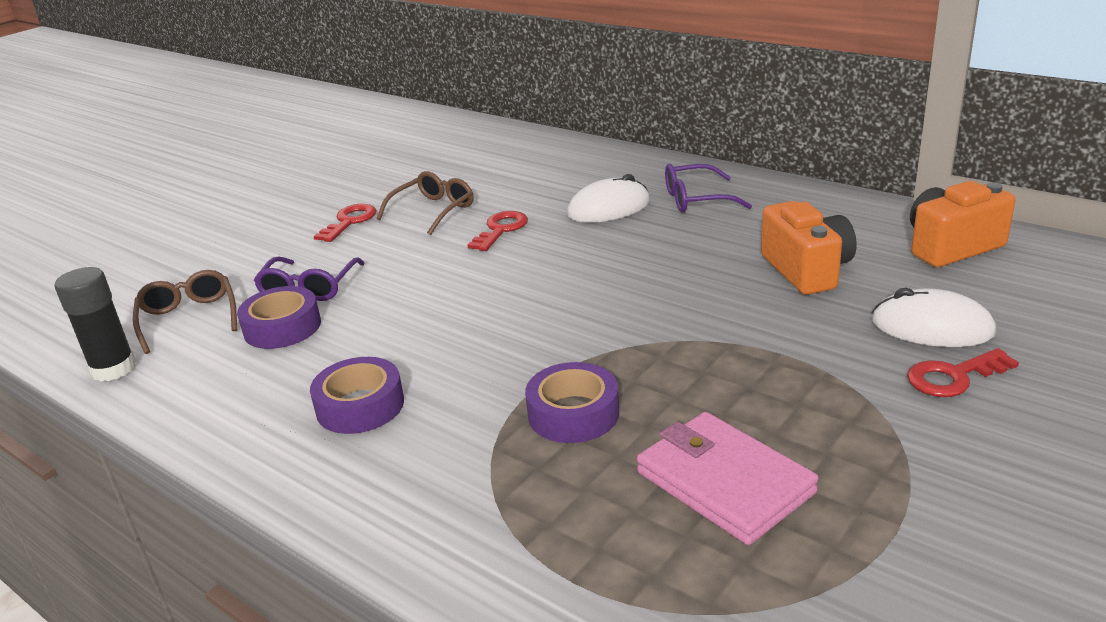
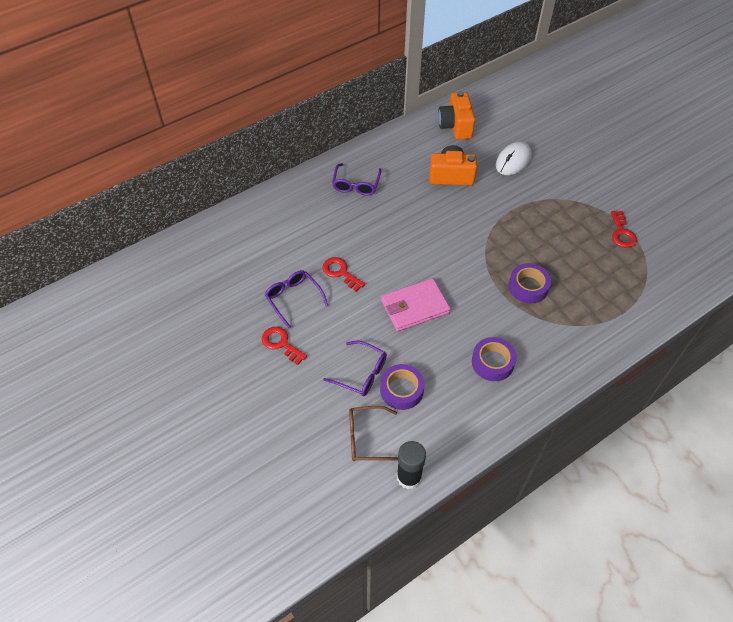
camera: 75 degrees left, 25 degrees up
(433, 211) = (293, 298): brown glasses -> purple glasses
(609, 208) = (343, 221): white mouse -> none
(724, 482) = (586, 255): pink wallet -> pink wallet (415, 307)
(953, 377) = (547, 171): red key -> red key (622, 233)

